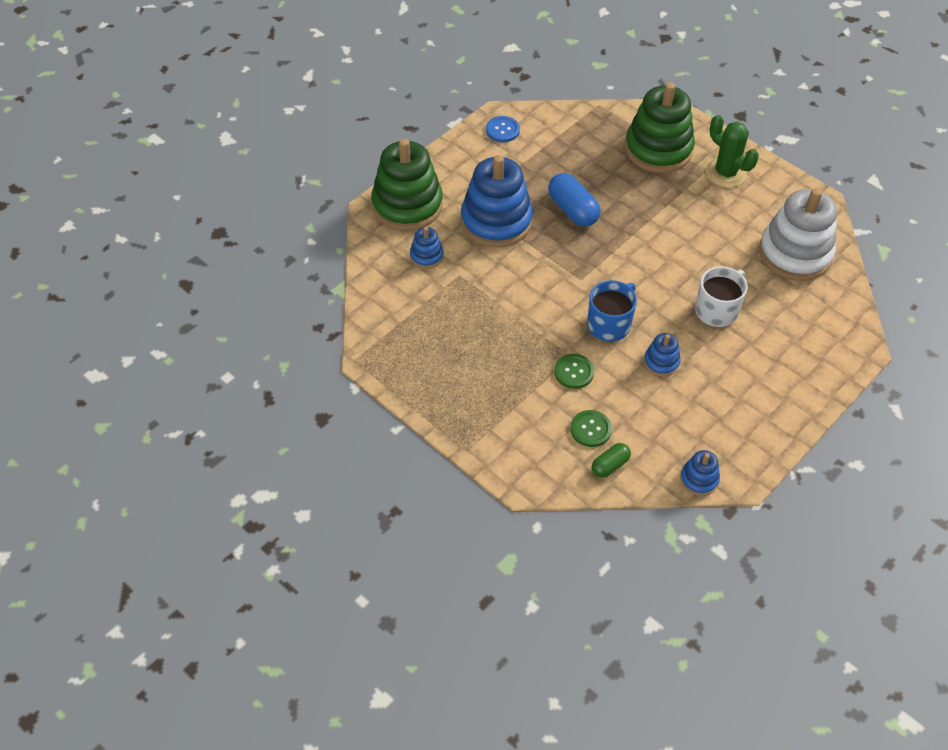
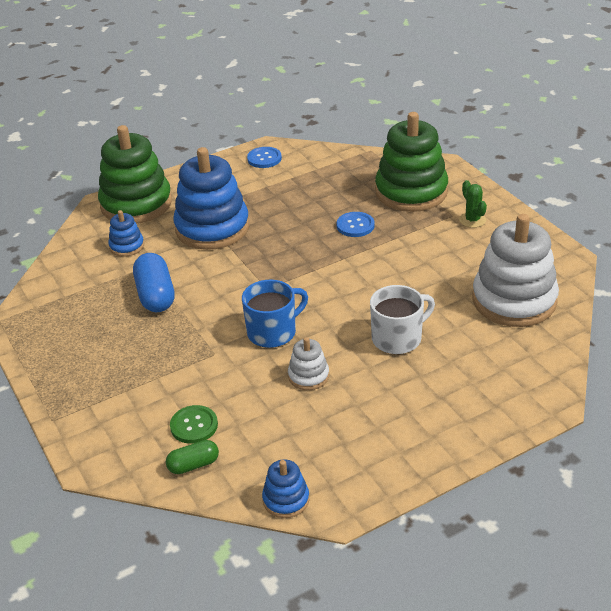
camera: 20 degrees right, 15 degrees down
(572, 210) = (293, 229): blue capsule -> blue capsule (155, 295)
(574, 372) = (209, 369): green button -> none
(626, 196) = (355, 225): none -> blue button
(661, 362) = (308, 376): blue stacking toy -> white stacking toy
(725, 173) = (472, 220): green cactus -> green cactus, size x0.59

